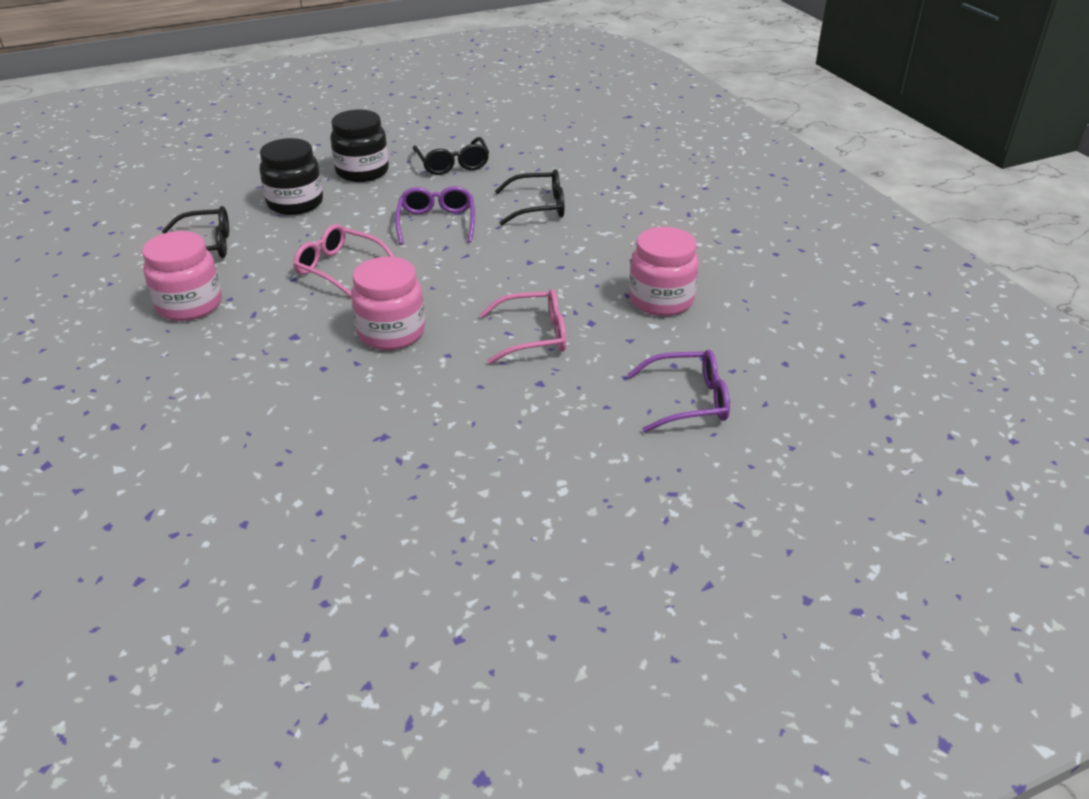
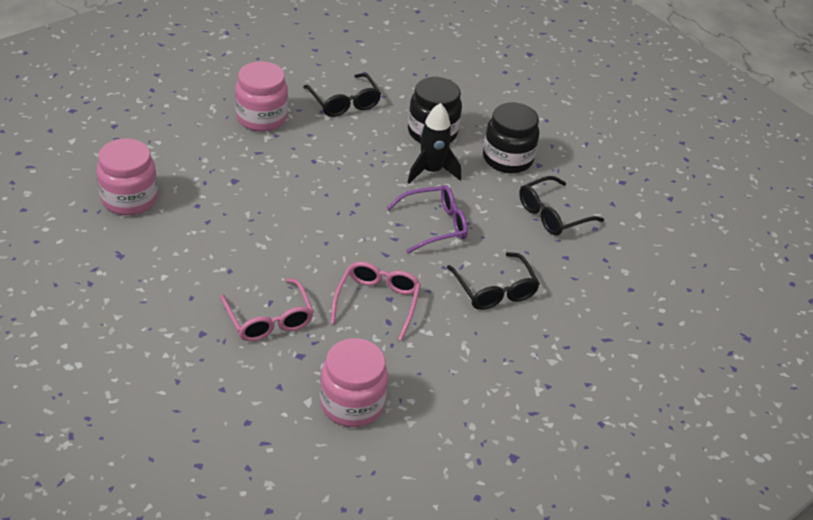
camera: 70 degrees right, 5 degrees up
(338, 268) = (338, 181): pink glasses -> pink glasses (377, 302)
(355, 213) = (431, 171): none -> black rocket
(391, 333) = (252, 232): pink jar -> pink jar (129, 199)
(689, 401) = (195, 437): purple glasses -> none

